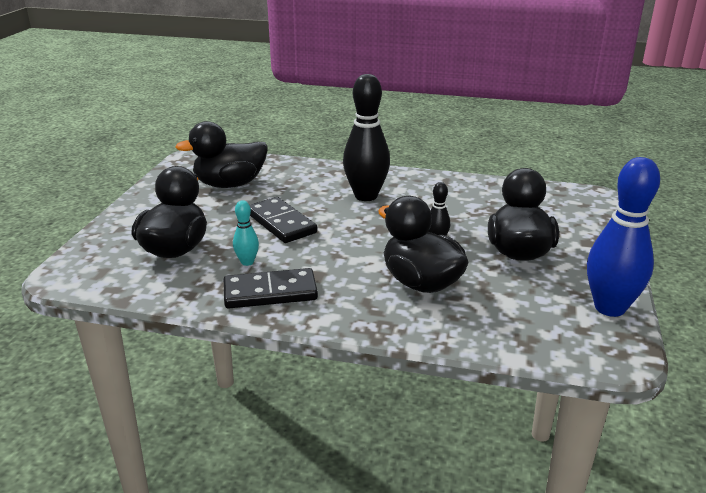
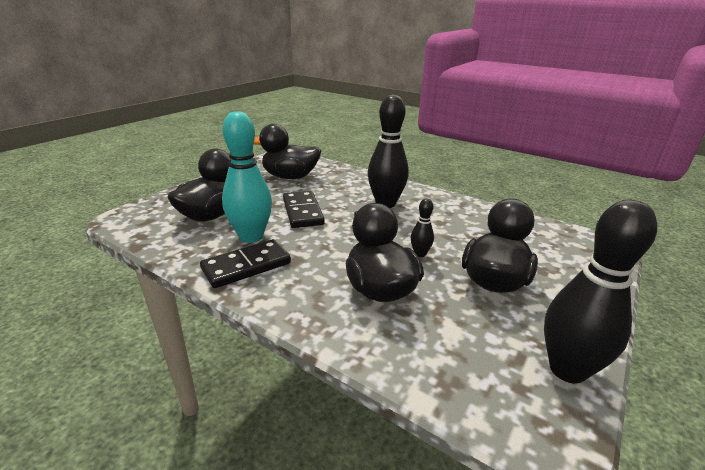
camera: 20 degrees right, 0 degrees up
(247, 262) = (251, 237): turquoise bowling pin -> turquoise bowling pin, size x2.14
(270, 292) = (246, 266): black domino -> black domino turned 45 degrees counterclockwise
(609, 308) = (567, 369): blue bowling pin -> black bowling pin

